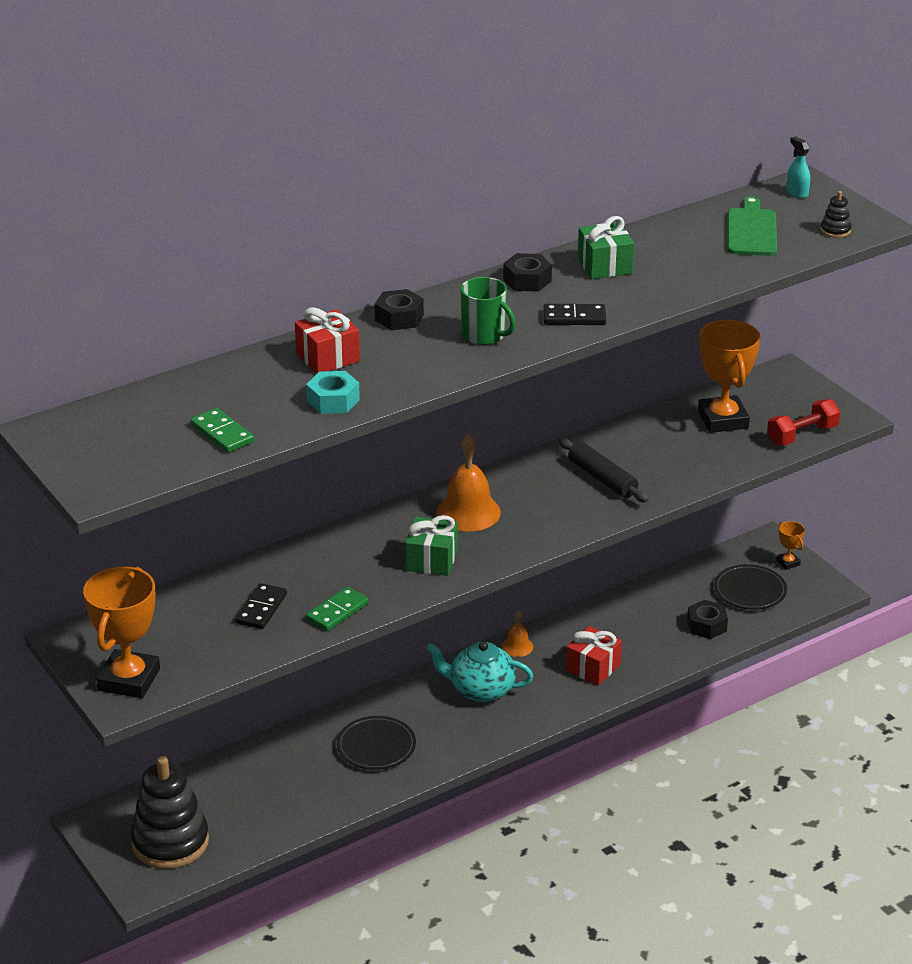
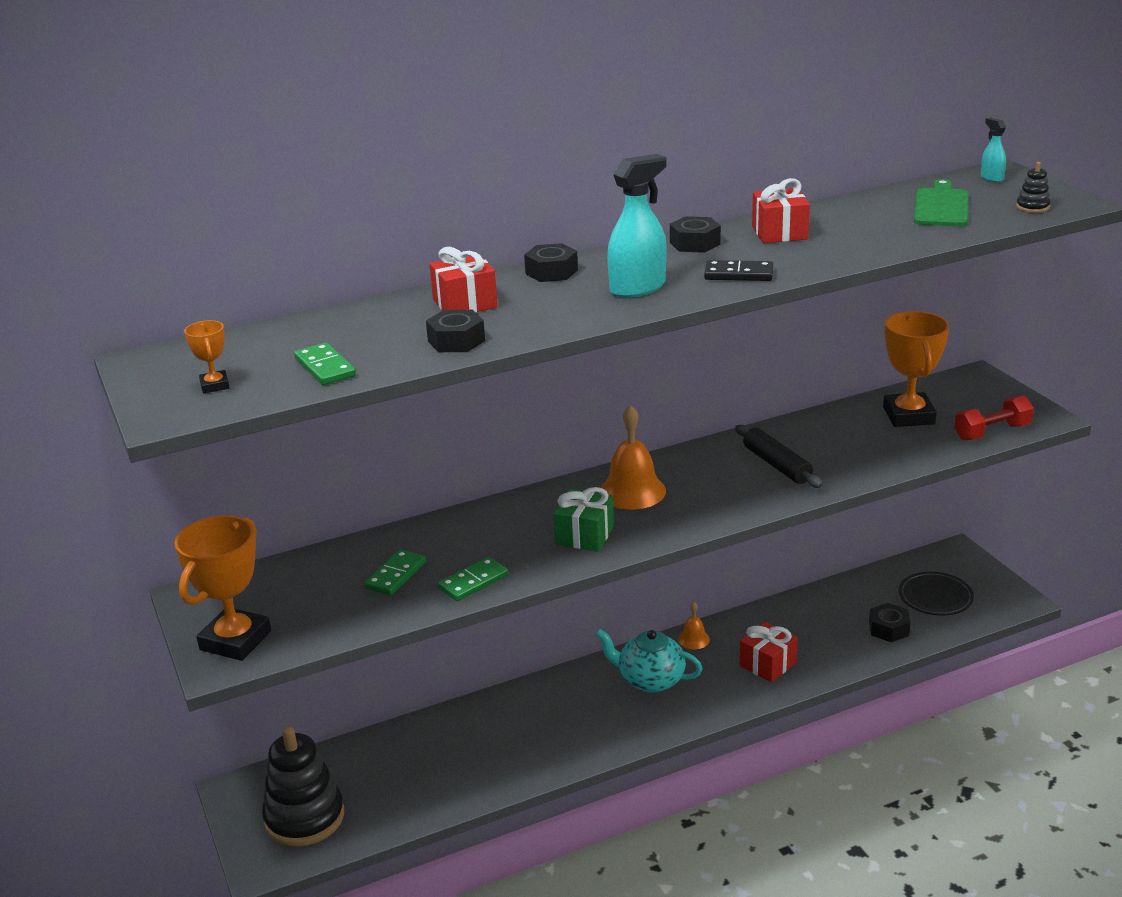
camera: 10 degrees right, 5 degrees down
(261, 609) = (395, 575): black domino -> green domino
(333, 400) = (456, 341): turquoise nut -> black nut
(376, 747) = (534, 731): black plate -> none
(484, 335) = (638, 287): green mug -> turquoise spray bottle
(604, 266) = (779, 233): green gift -> red gift
(788, 562) = (975, 572): orange trophy -> orange trophy (214, 385)

